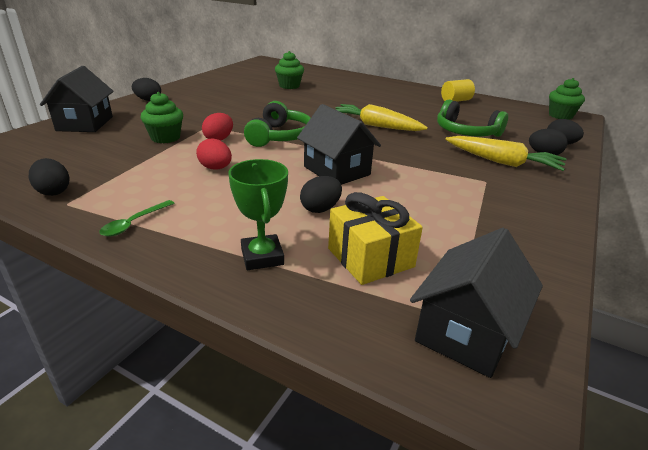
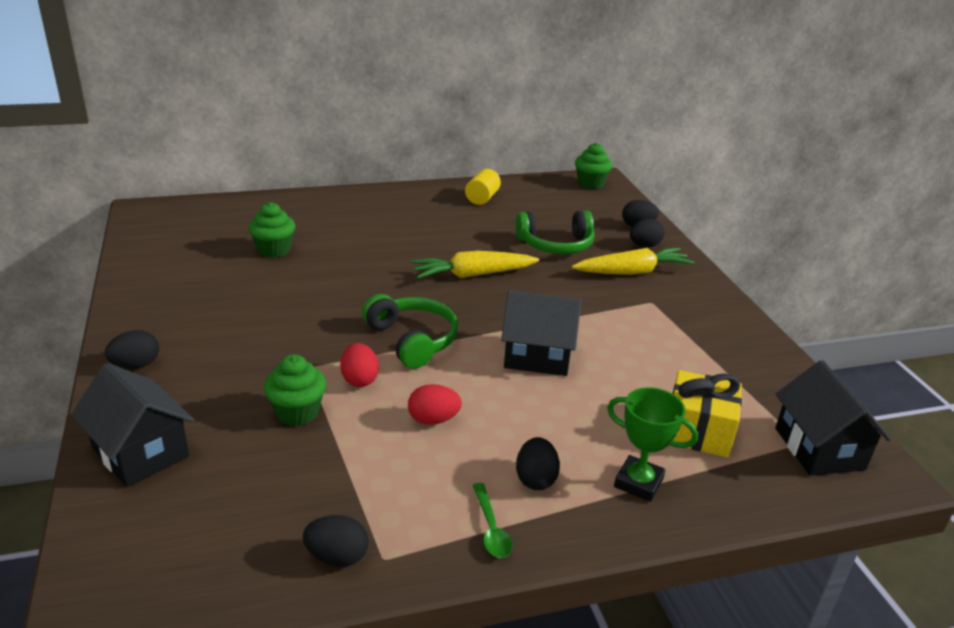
camera: 45 degrees left, 0 degrees up
(320, 209) = (596, 408): black egg -> black egg (535, 479)

